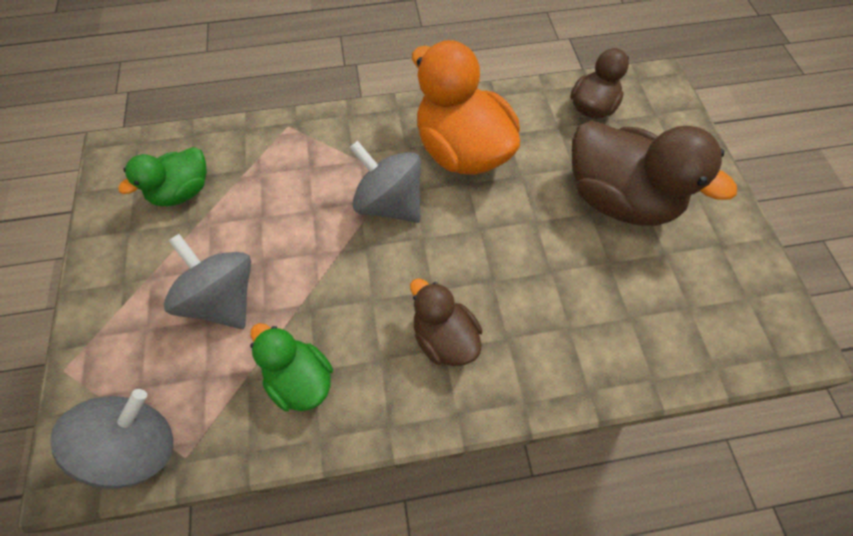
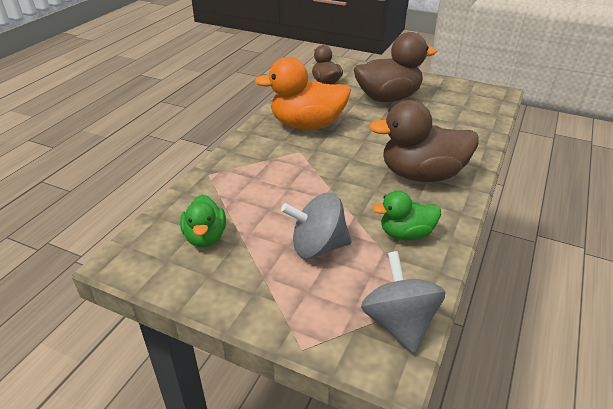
camera: 55 degrees left, 25 degrees down
(389, 203) = (315, 160): grey spinning top -> none
(444, 337) = (421, 175): brown duck -> brown duck, size x1.77

